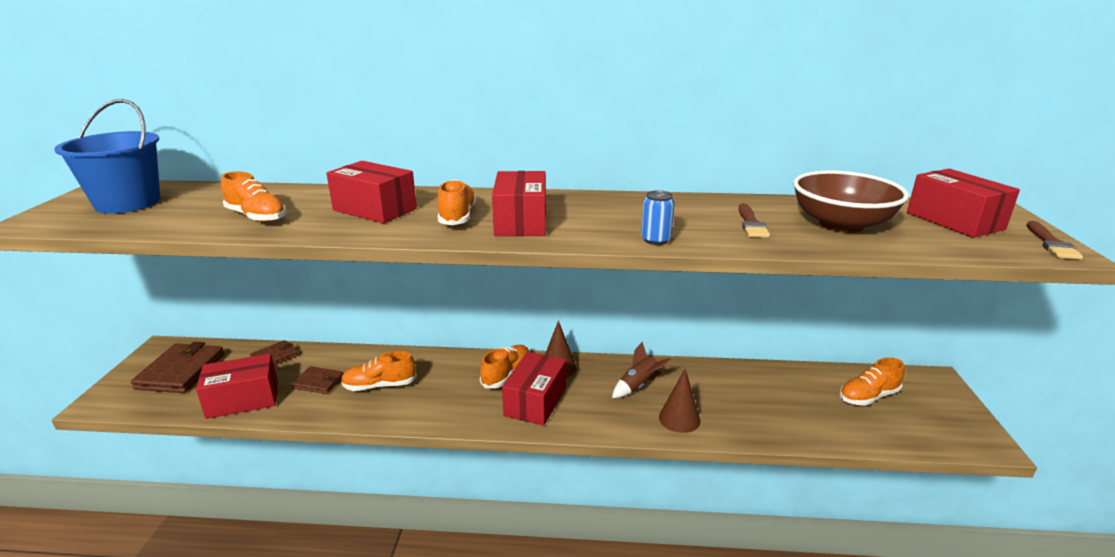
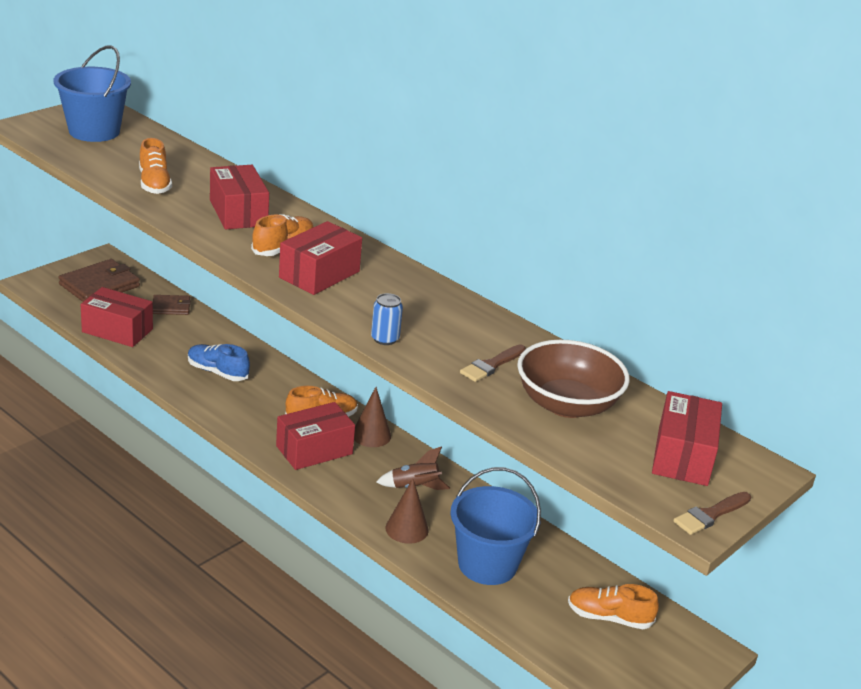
camera: 35 degrees right, 5 degrees up
(318, 382) = (179, 345): brown wallet -> none
(379, 386) = (217, 372): orange shoe -> blue shoe
(760, 409) = (487, 564): none -> blue bucket

